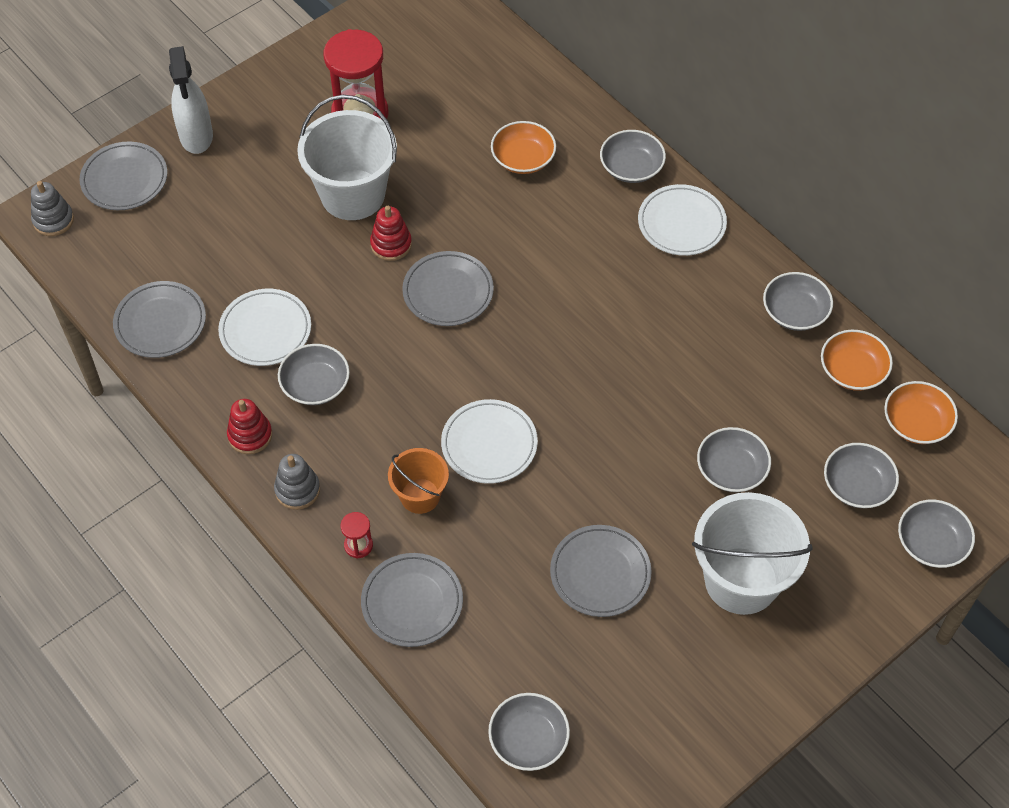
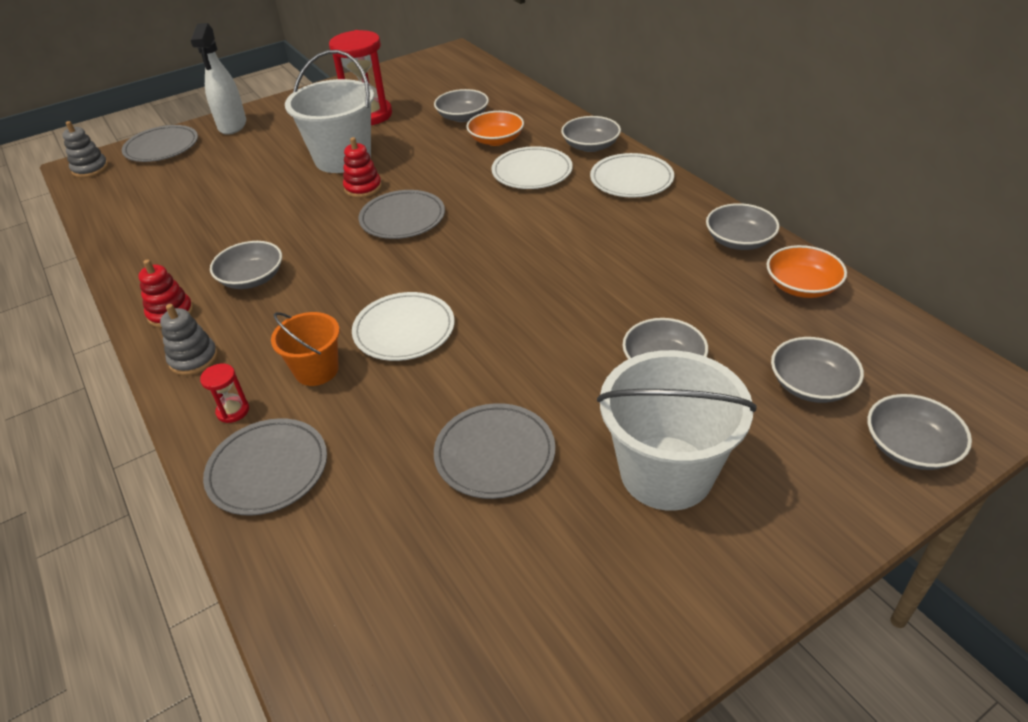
camera: 10 degrees right, 15 degrees down
(160, 322) = (137, 232): grey plate -> none
(265, 330) = (226, 239): white plate -> white plate (532, 172)
(528, 739) = (354, 643): grey bowl -> grey bowl (462, 117)
(916, 423) = (877, 331): orange bowl -> none

